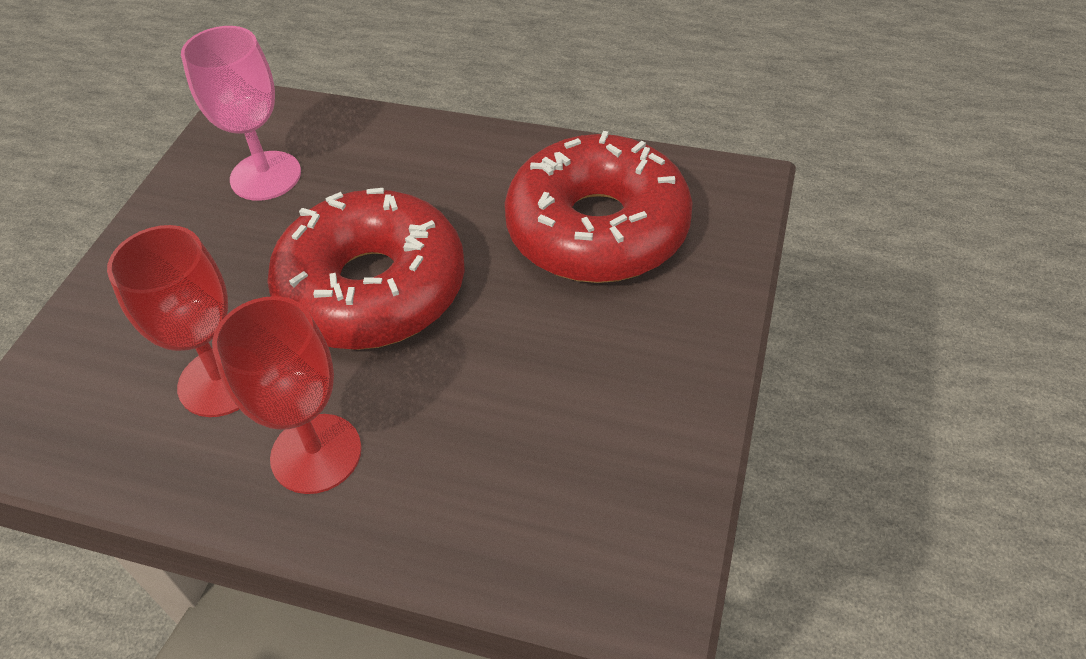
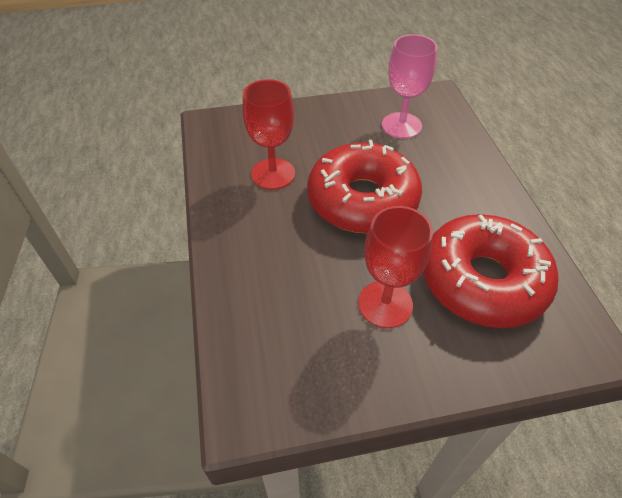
camera: 60 degrees right, 0 degrees up
(316, 453) = (254, 227): red goblet -> red goblet (385, 304)

